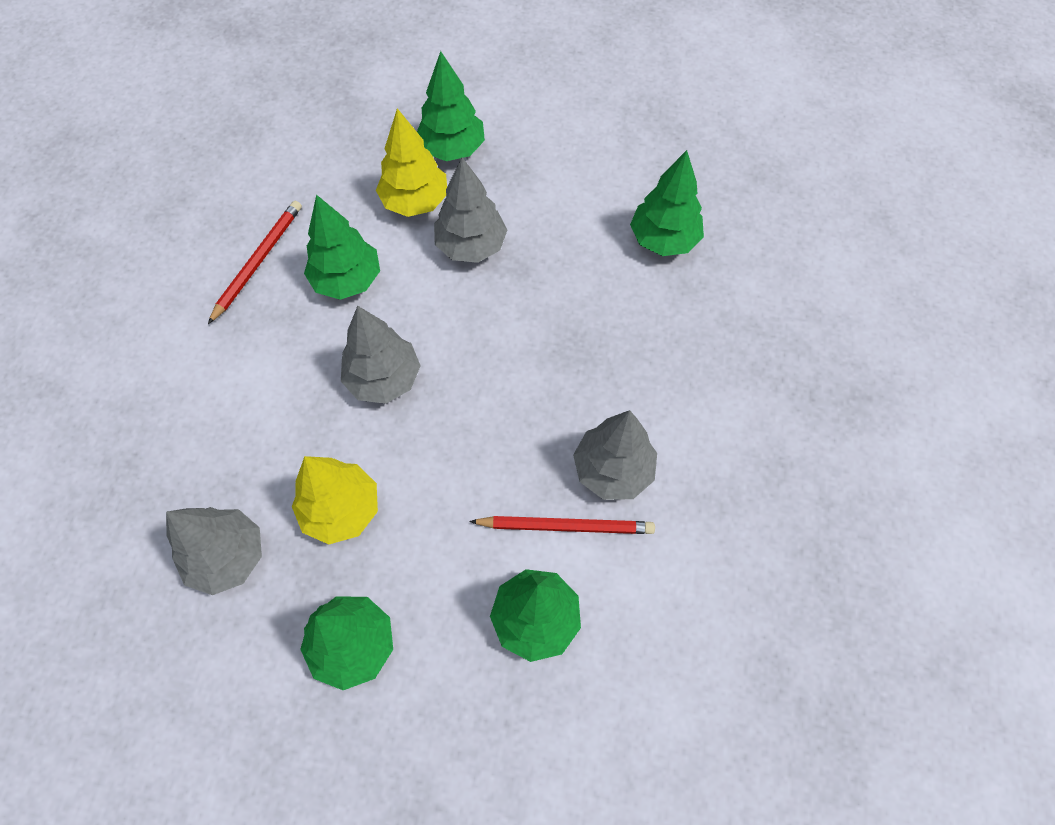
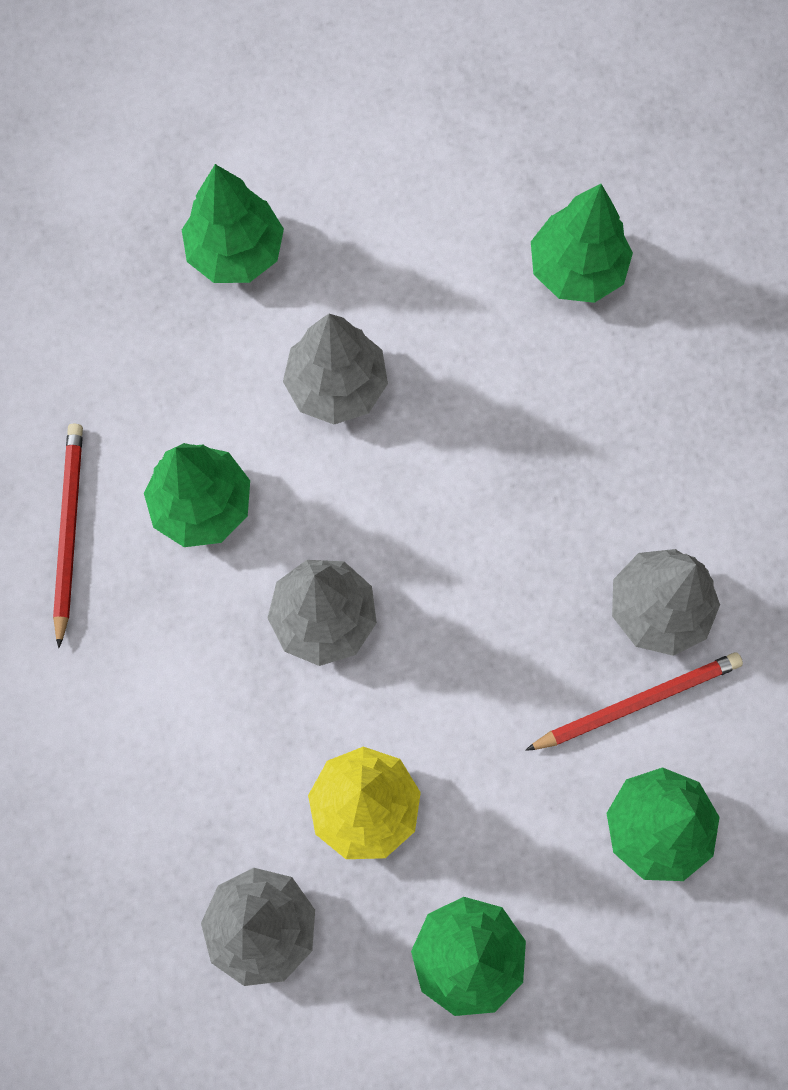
camera: 25 degrees left, 10 degrees up
(415, 202) = (229, 353): yellow tree -> none

